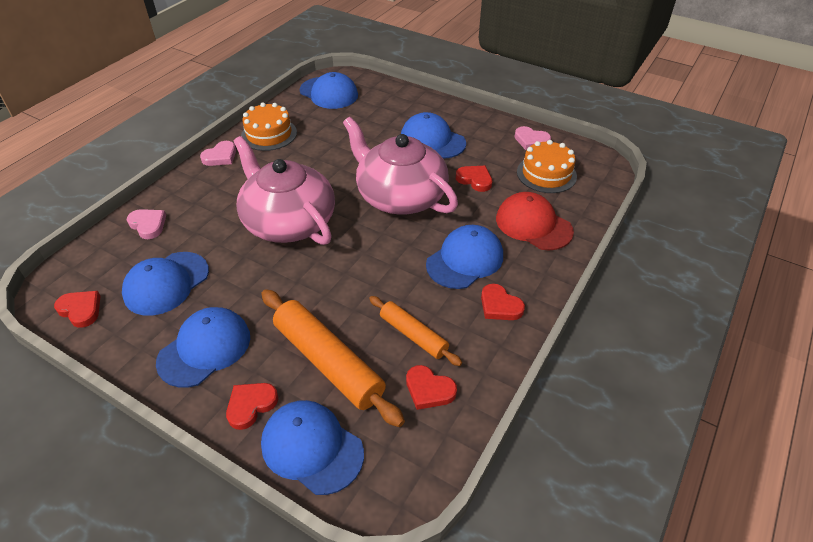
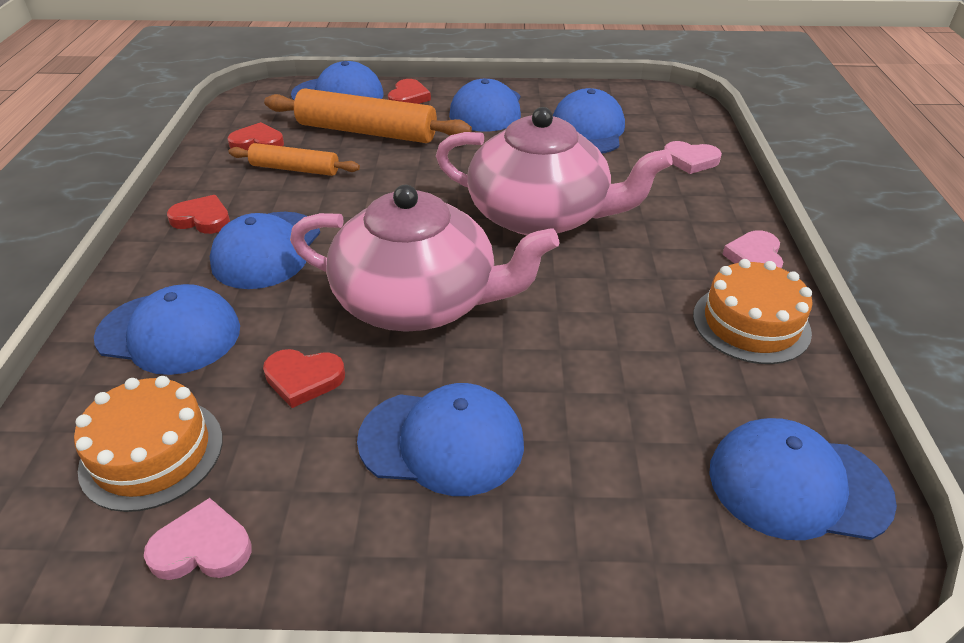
camera: 150 degrees right, 5 degrees down
(81, 310) = (628, 97): red heart -> none
(533, 225) = (169, 333): red cap -> blue cap

